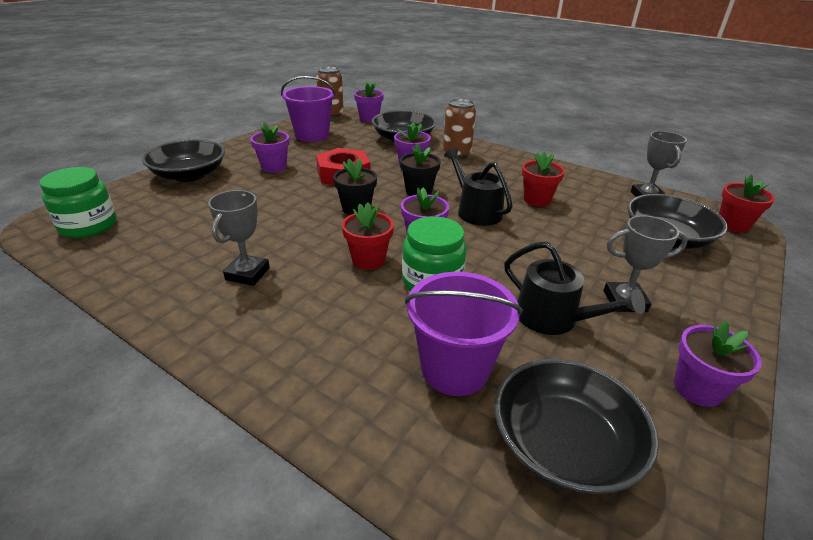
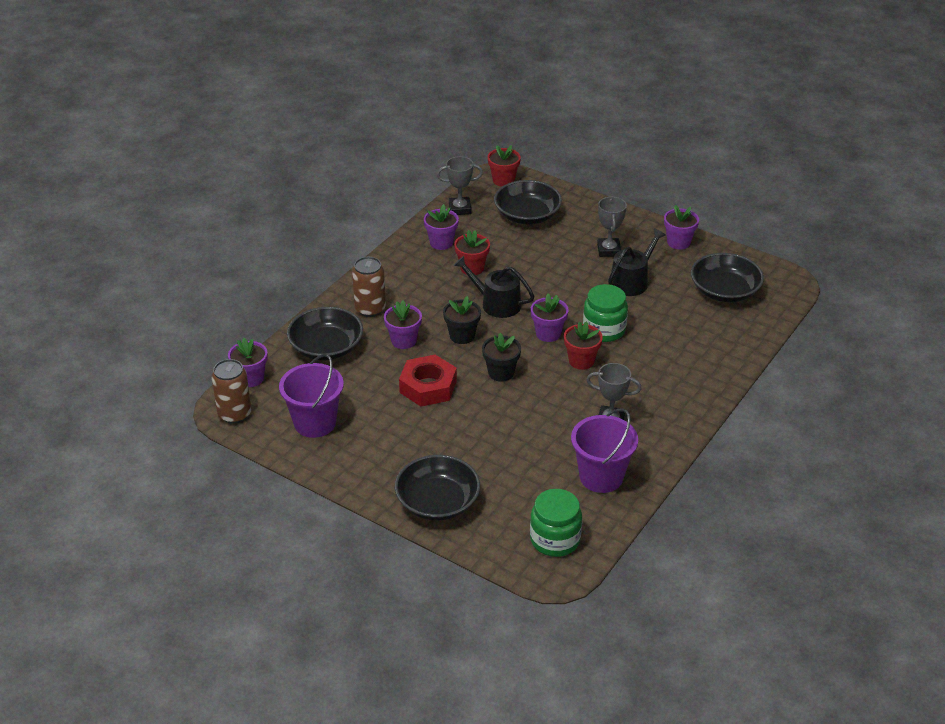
camera: 90 degrees left, 5 degrees up
(274, 167) = (413, 440): purple flower pot -> purple flower pot (441, 243)
(455, 369) = (684, 323): purple bucket -> purple bucket (601, 477)
(476, 211) = (496, 303): black watering can -> black watering can turned 60 degrees clockwise

